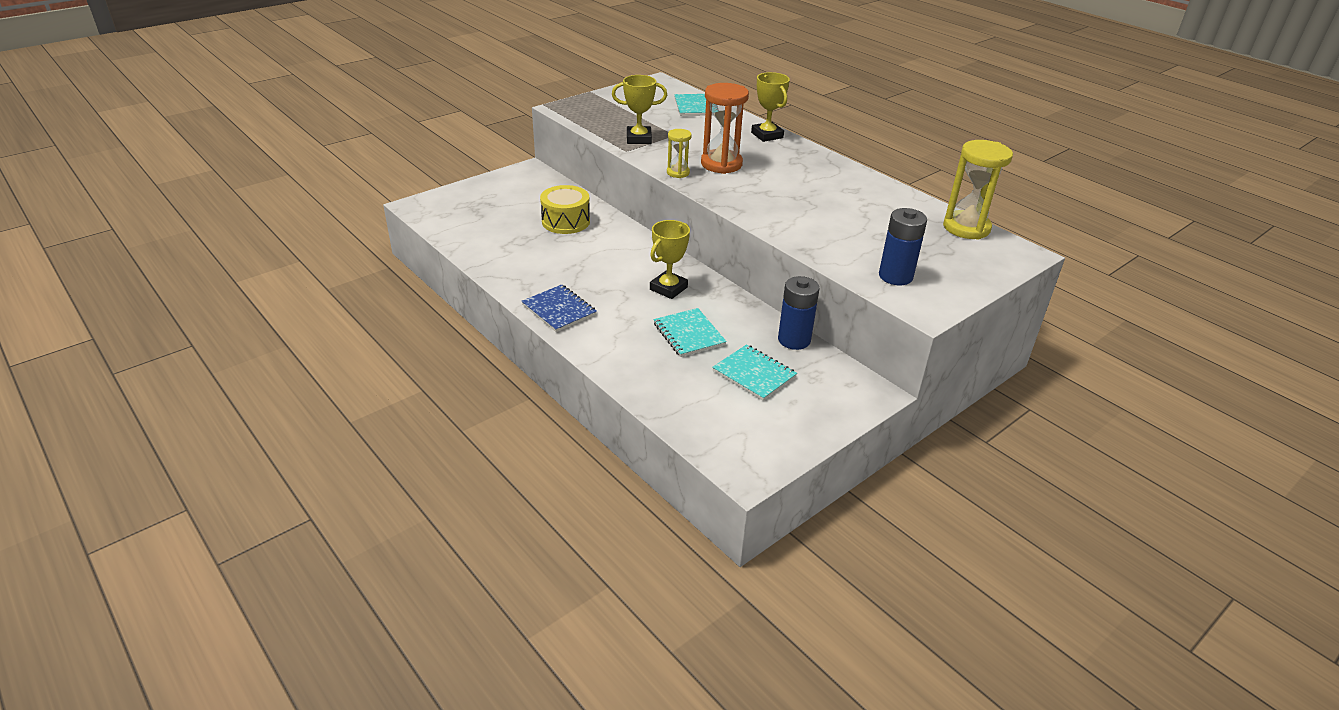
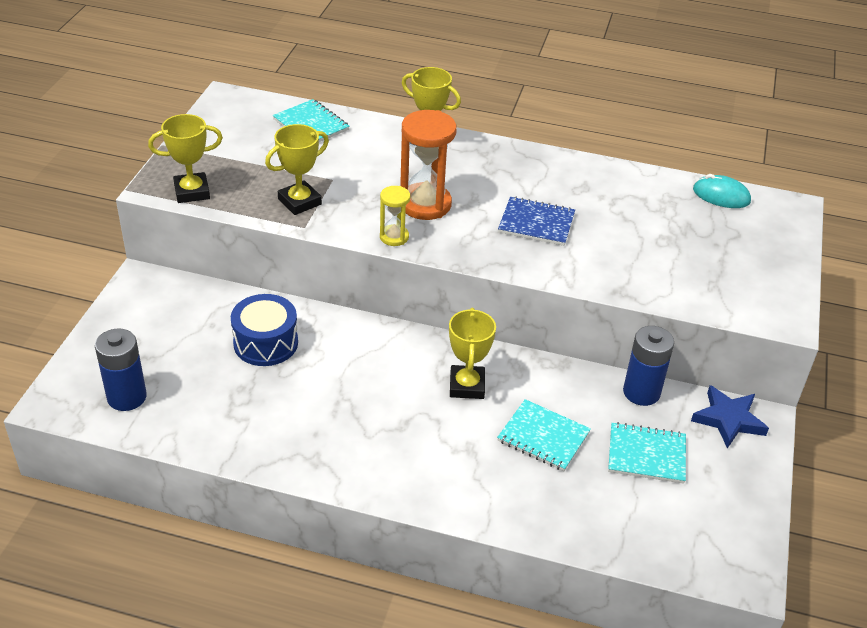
camera: 35 degrees left, 5 degrees up
(559, 310) = (385, 474): blue notebook -> blue notebook (536, 223)
(566, 221) = (266, 343): yellow drum -> blue drum
(579, 116) = (192, 192): none -> yellow trophy
(847, 382) = (728, 419): none -> blue star
(895, 276) = (723, 288): blue battery -> blue battery (127, 397)
(966, 228) = (721, 195): yellow hourglass -> turquoise mouse

